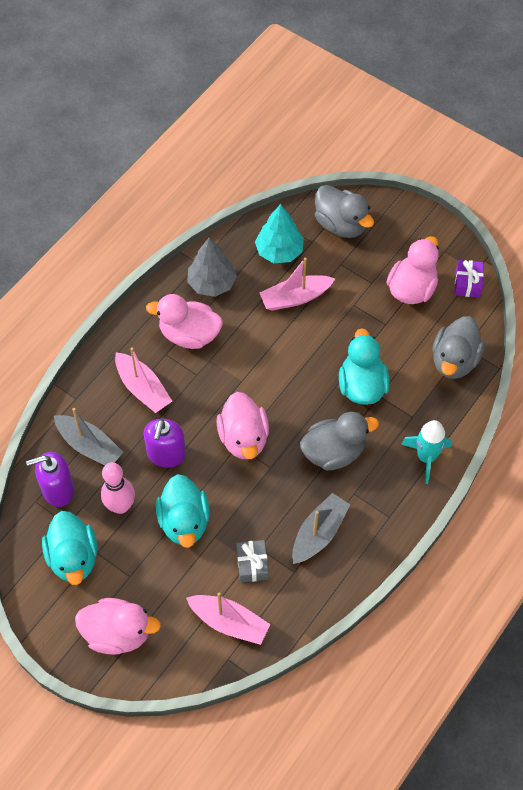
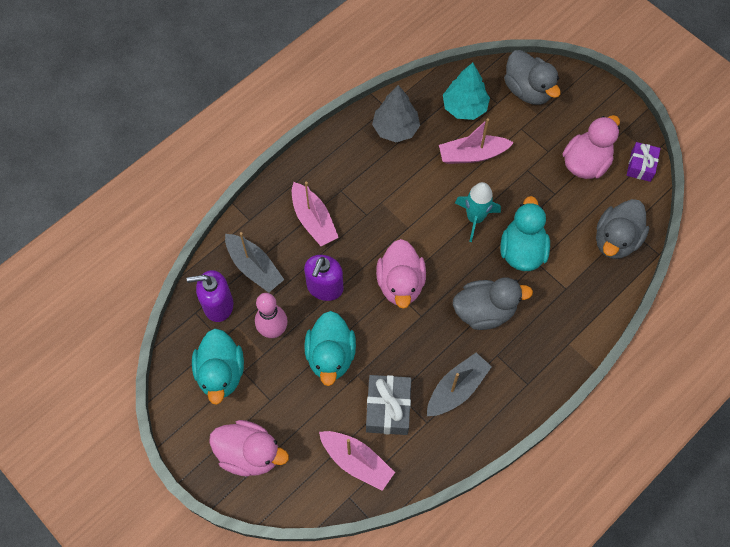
camera: 10 degrees right, 5 degrees up
(189, 334) = (366, 175): pink duck -> none
(252, 564) = (388, 408): grey gift -> grey gift, size x1.51
(426, 457) = (572, 331): turquoise rocket -> turquoise rocket (475, 218)

